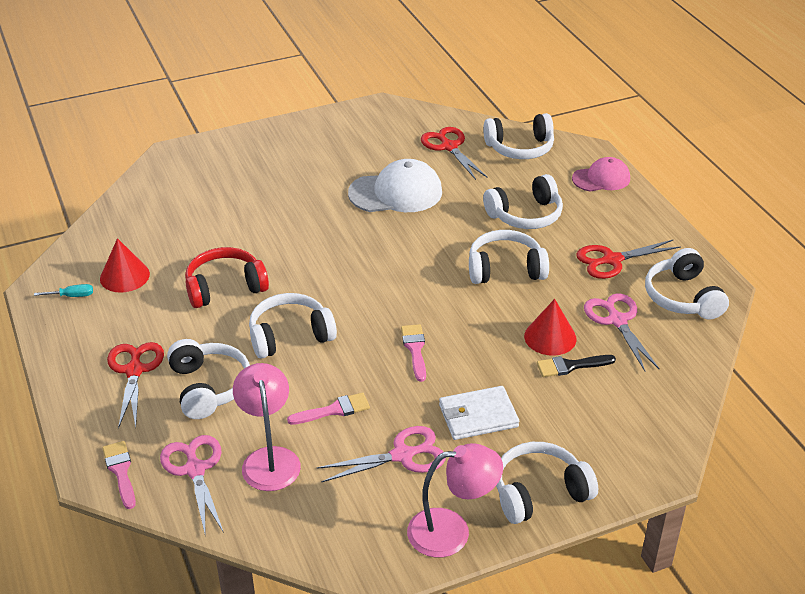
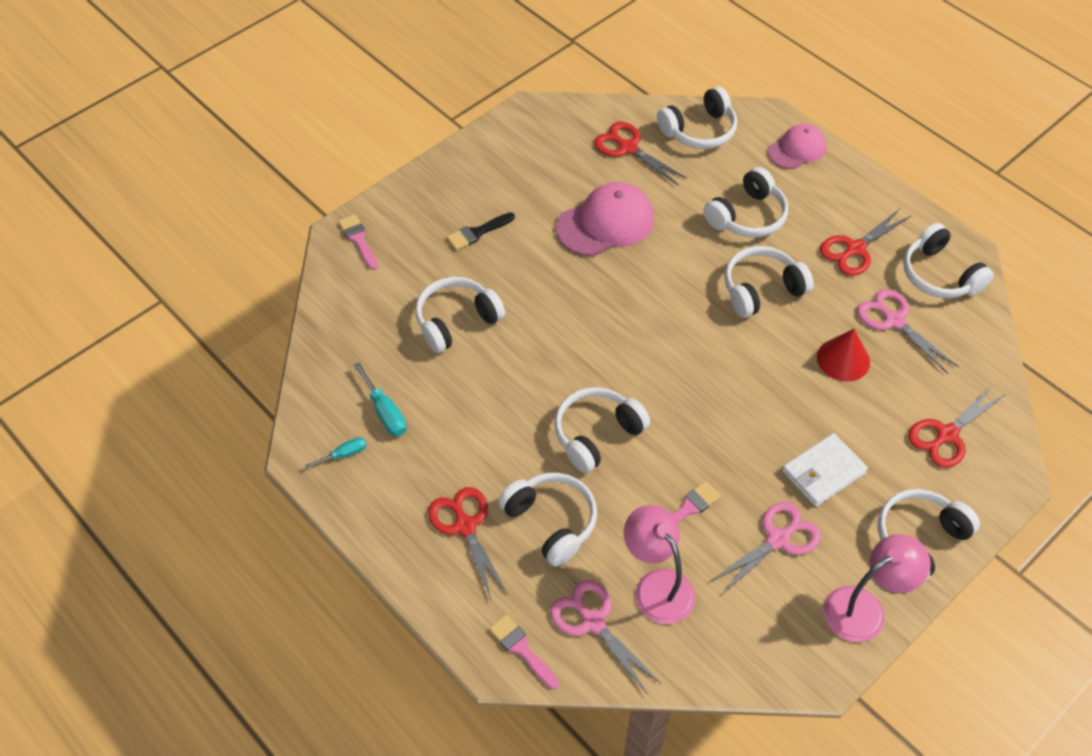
camera: 20 degrees left, 15 degrees up
(124, 276) = (385, 412): red cone -> turquoise screwdriver
(225, 229) = (456, 321): none -> white headphones
(225, 287) = (498, 395): red headphones -> none
(396, 193) = (606, 223): white cap -> pink cap
(415, 349) = (725, 413): pink brush -> pink brush (358, 240)
(570, 366) = (878, 387): black brush -> black brush (477, 232)
(617, 419) = (947, 435): none -> red scissors

